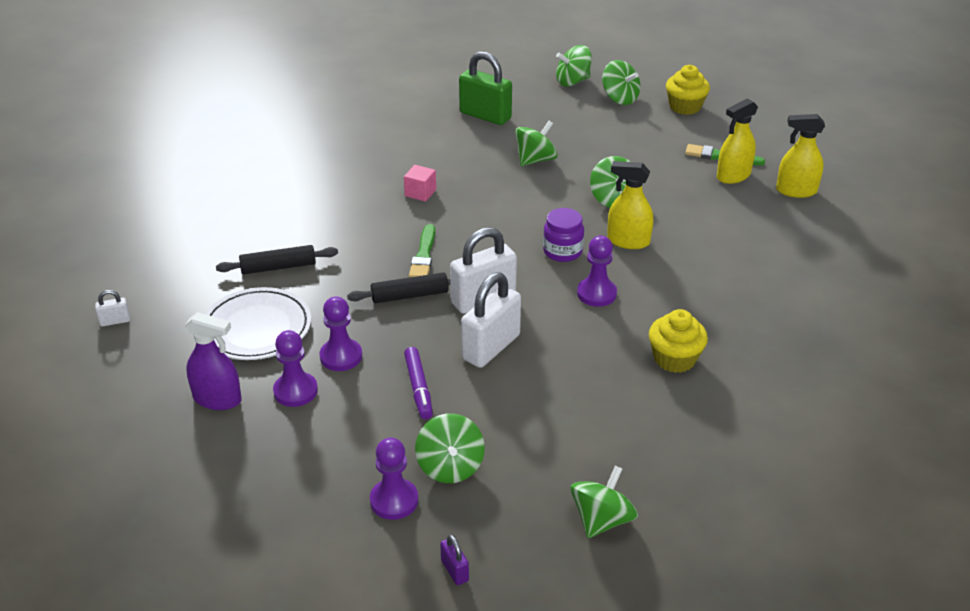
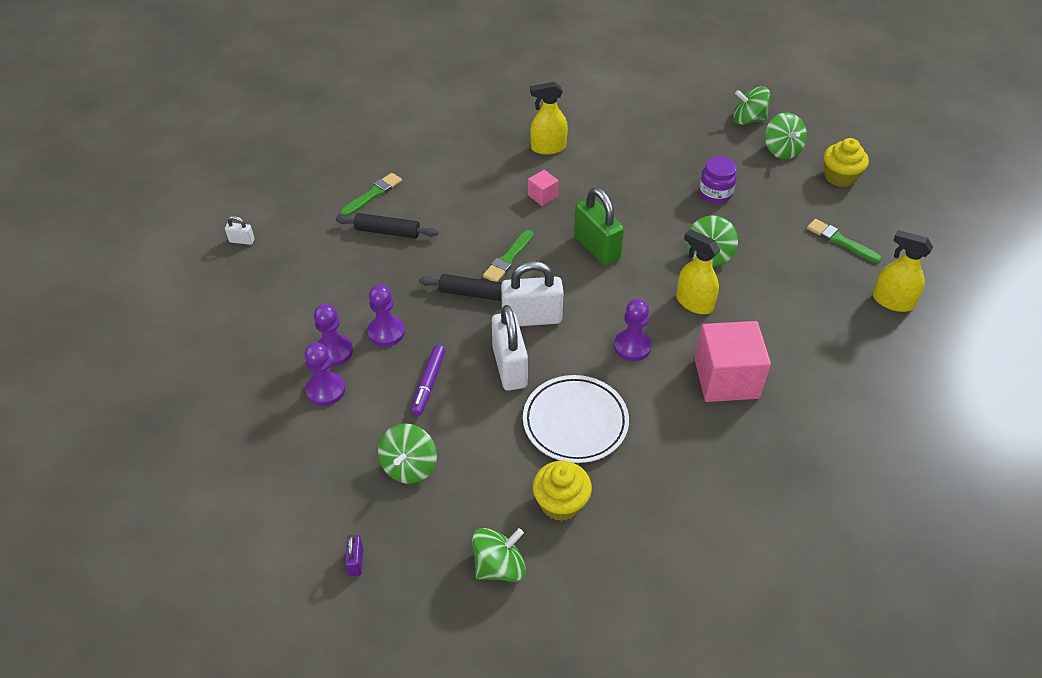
camera: 25 degrees right, 10 degrees up
(217, 399) = (274, 337): purple spray bottle -> none
(238, 238) = (373, 194): none -> green brush
(257, 329) = (338, 284): white plate -> white plate (575, 422)
(394, 500) = (348, 479): purple pawn -> purple pawn (325, 390)
(485, 116) = (646, 134): green padlock -> green padlock (596, 248)
(491, 347) = (509, 367): white padlock -> white padlock turned 75 degrees counterclockwise
(535, 160) = (662, 193): green spinning top -> none
(562, 251) = (628, 294): purple jar -> purple jar (715, 193)
(674, 359) = (660, 436): yellow cupcake -> yellow cupcake (561, 503)
(700, 293) = (726, 378): none -> pink cube
(733, 176) = (839, 266): yellow spray bottle -> yellow spray bottle (548, 148)

